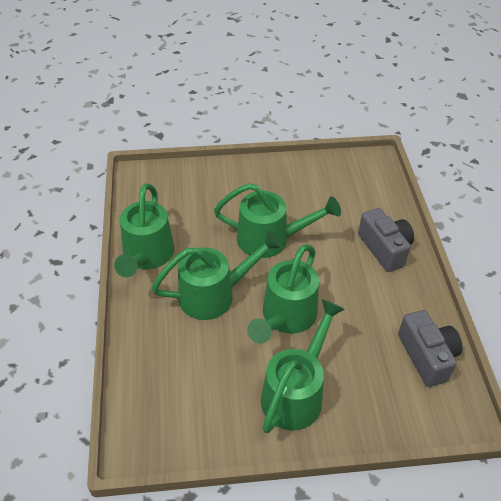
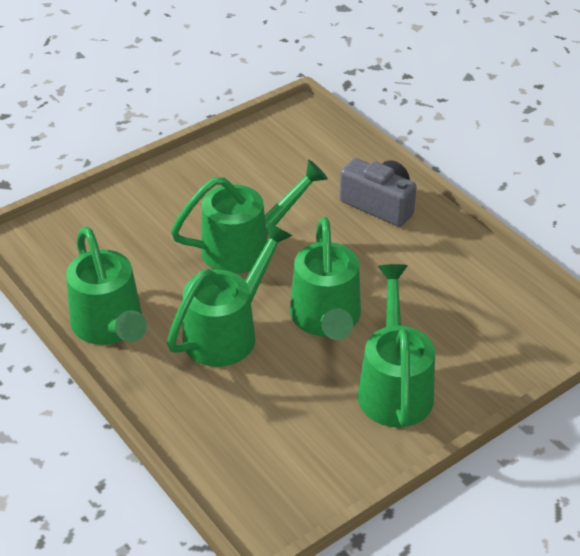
camera: 30 degrees left, 5 degrees down
(427, 356) = (498, 291): grey camera -> none

